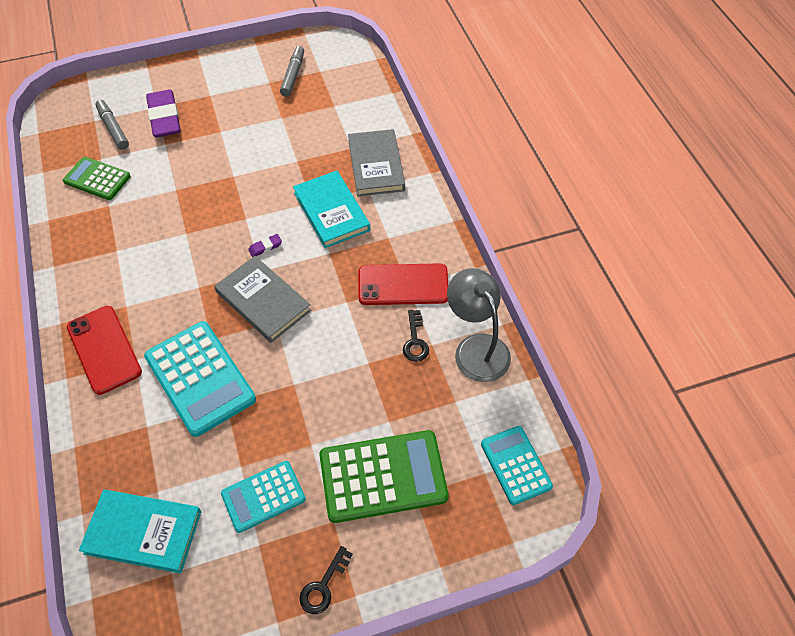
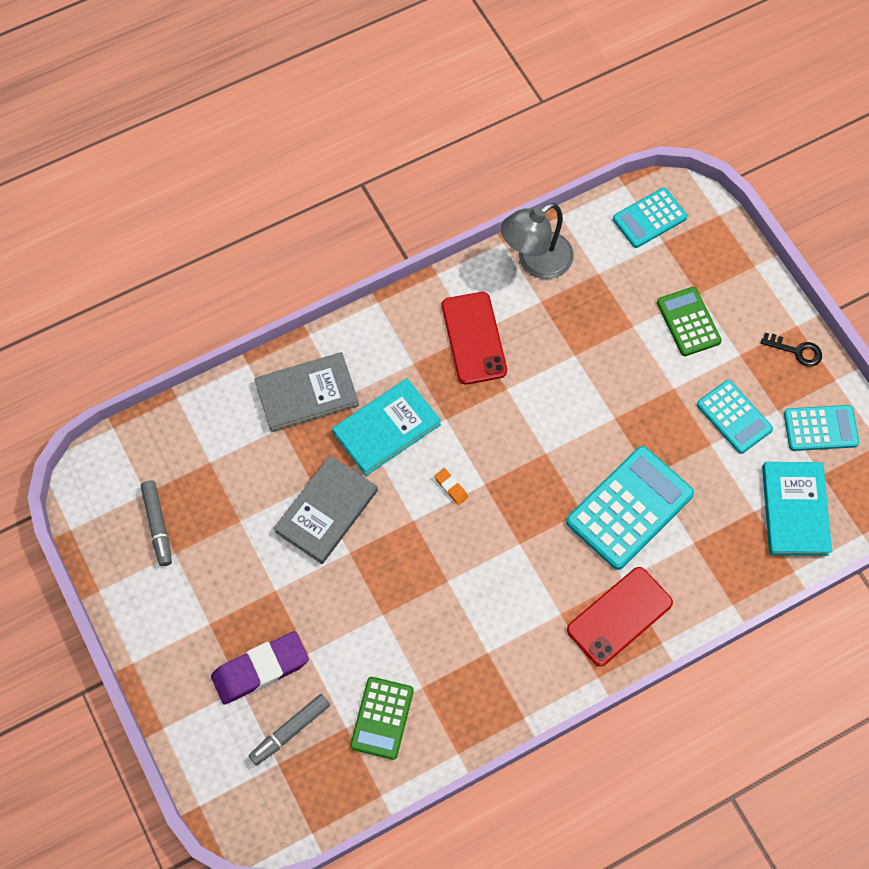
camera: 100 degrees left, 10 degrees up
(224, 587) = (820, 428): none -> turquoise calculator
(263, 301) = (523, 471): grey book -> grey book (326, 511)
(265, 247) = (451, 487): purple eraser -> orange eraser
(293, 75) = (158, 525): grey marker -> grey marker turned 105 degrees counterclockwise
(383, 476) = (688, 322): green calculator -> green calculator, size x0.61
(415, 340) = (539, 317): black key -> none

